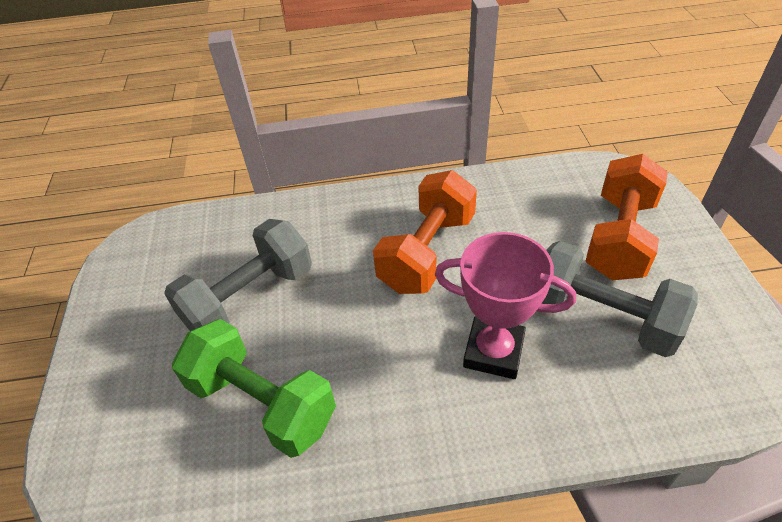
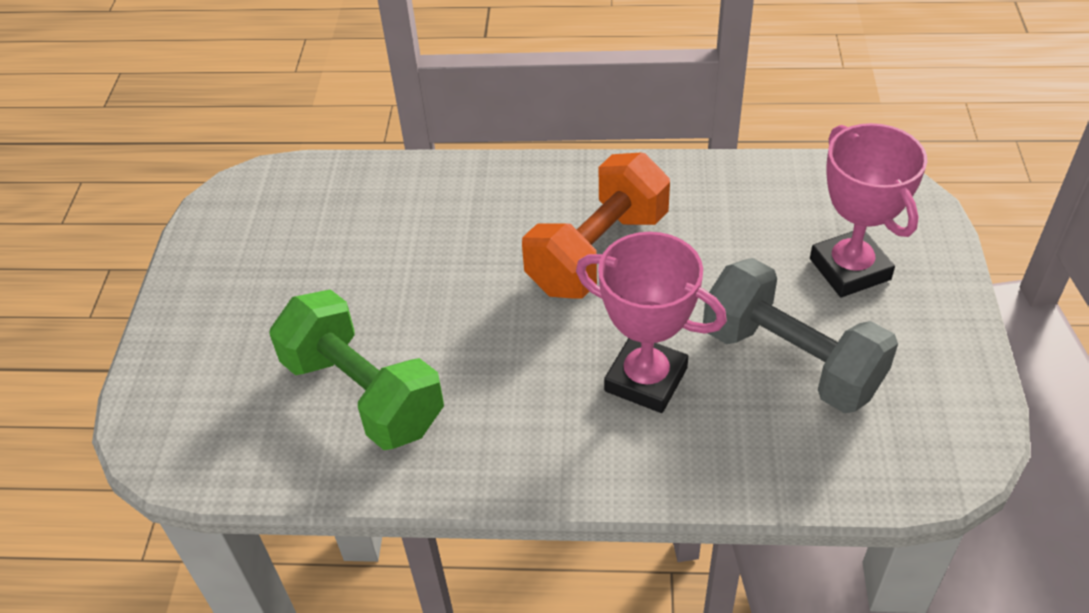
camera: 10 degrees right, 0 degrees up
(249, 298) = (369, 276): grey dumbbell -> none
(619, 237) = (850, 269): orange dumbbell -> pink trophy

